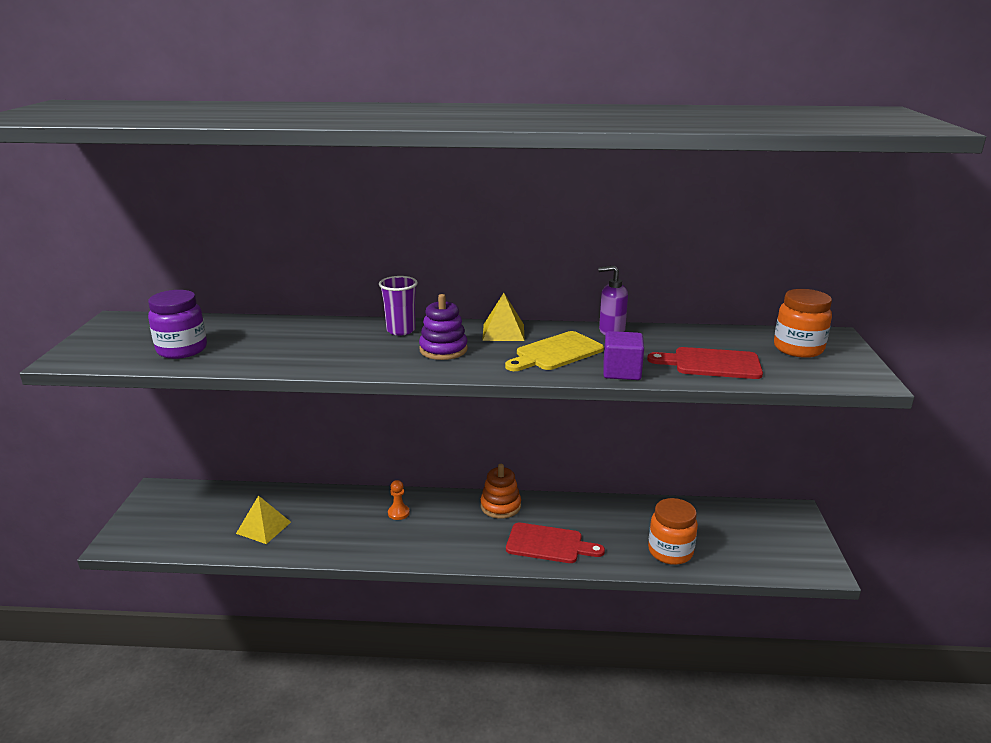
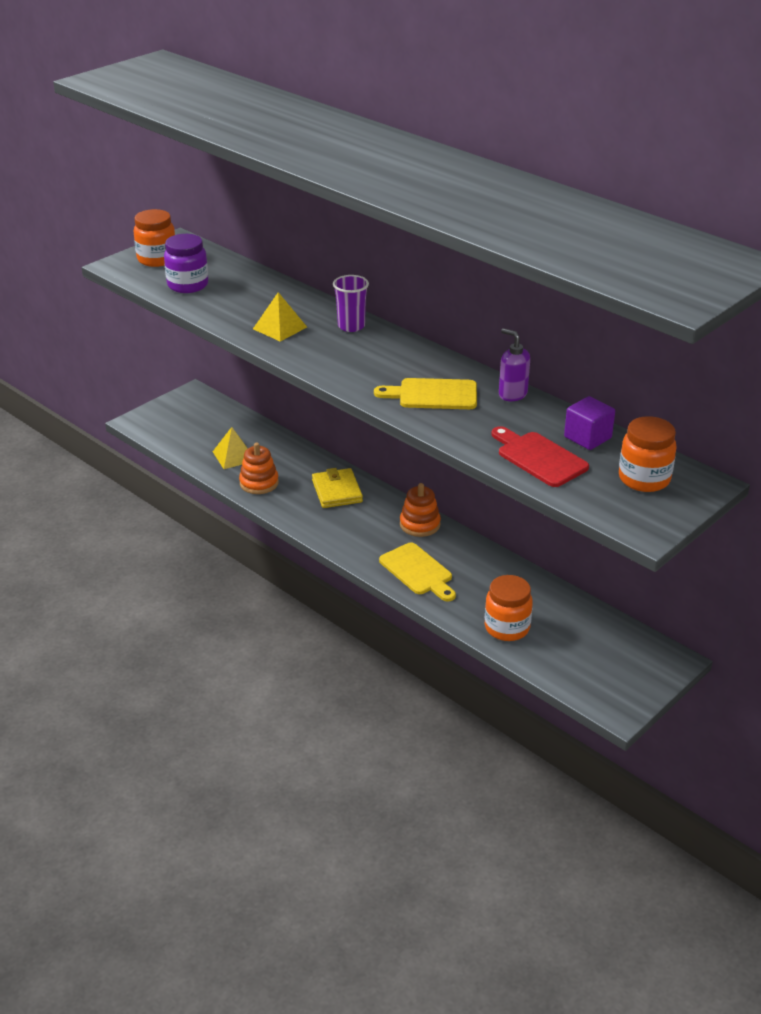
camera: 40 degrees right, 10 degrees up
(113, 340) = (157, 259): none -> orange jar
(317, 540) = (259, 483): none -> orange stacking toy
(398, 513) = (337, 491): orange pawn -> yellow wallet
(443, 350) = (355, 357): purple stacking toy -> none
(503, 332) = (424, 359): yellow pyramid -> yellow pyramid (280, 328)
(549, 544) = (418, 571): red cutting board -> yellow cutting board
(621, 372) = (454, 432): purple cube -> purple cube (587, 437)

